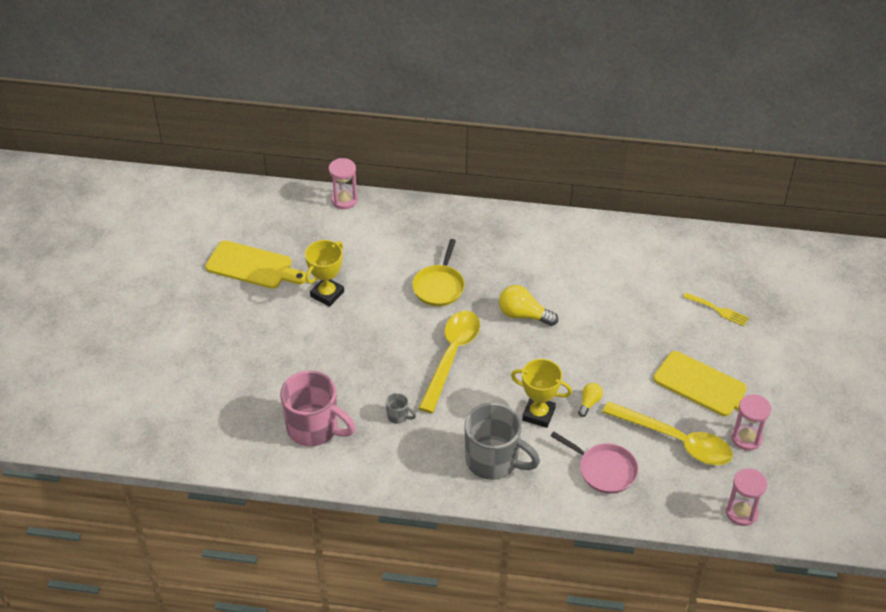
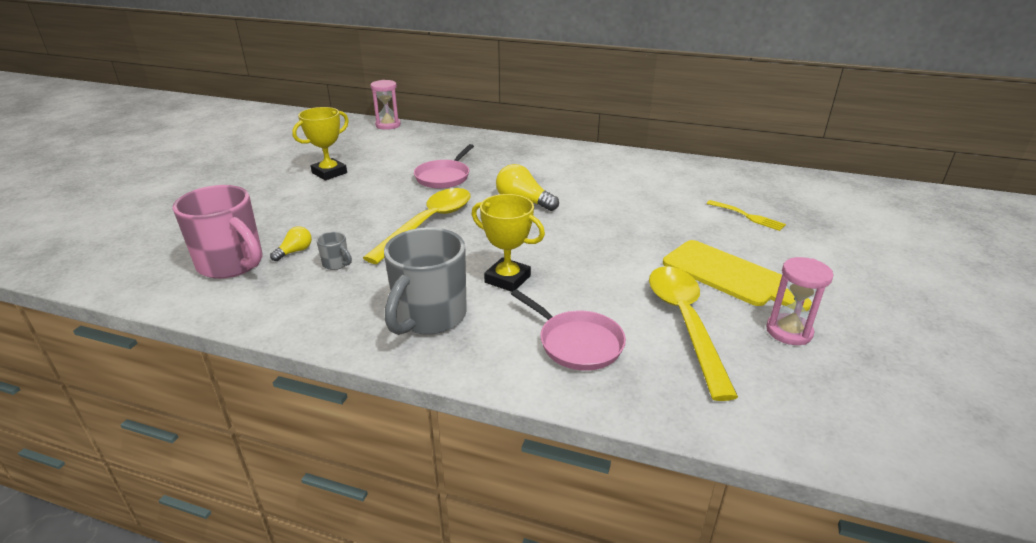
camera: 10 degrees right, 15 degrees down
(253, 266) = (274, 152): yellow cutting board -> none
(439, 286) = (444, 177): yellow pan -> pink pan
(493, 461) = (429, 317): grey mug -> grey mug turned 75 degrees clockwise
(589, 403) = (575, 275): yellow light bulb -> yellow light bulb (295, 251)
(675, 440) = (685, 323): yellow spoon -> yellow spoon turned 135 degrees counterclockwise
(741, 512) = (785, 421): pink hourglass -> none

